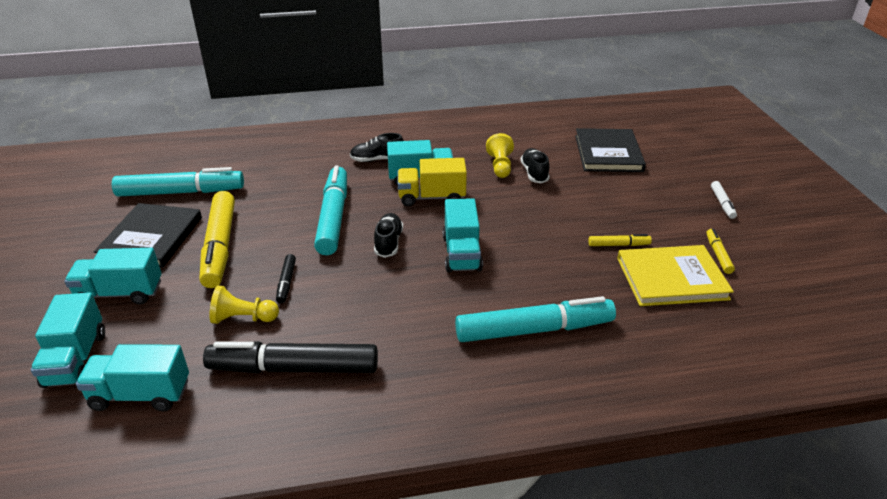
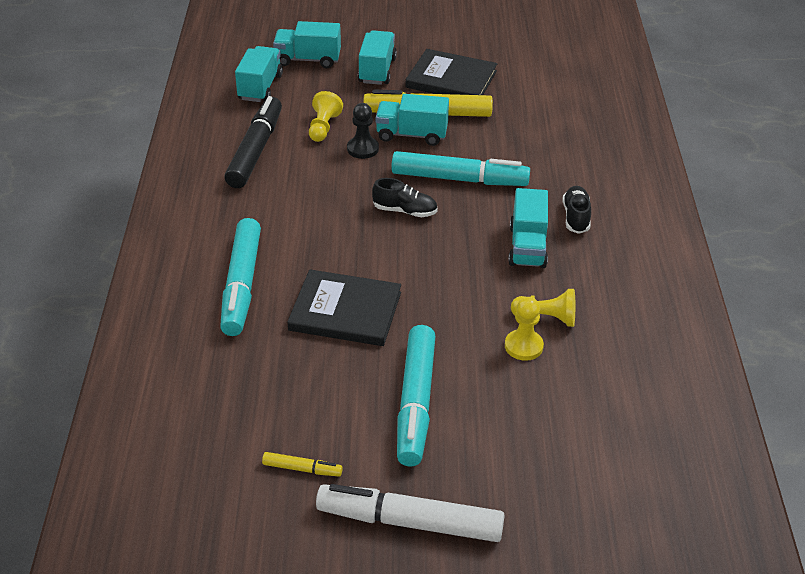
camera: 100 degrees right, 5 degrees up
(181, 192) = (526, 90): turquoise marker -> turquoise marker (416, 403)
(286, 282) = (362, 149): black marker -> black pawn
(432, 197) = (483, 250): yellow truck -> none
(461, 253) = (372, 257): turquoise truck -> turquoise truck (411, 135)
(534, 173) = (523, 346): black shoe -> yellow pawn
(608, 153) = (568, 438): black book -> black book (345, 311)
(618, 245) = (349, 383): yellow marker -> none
(671, 278) = (276, 409): yellow book -> none
(722, 203) = (410, 522): white marker -> white marker, size x2.23

